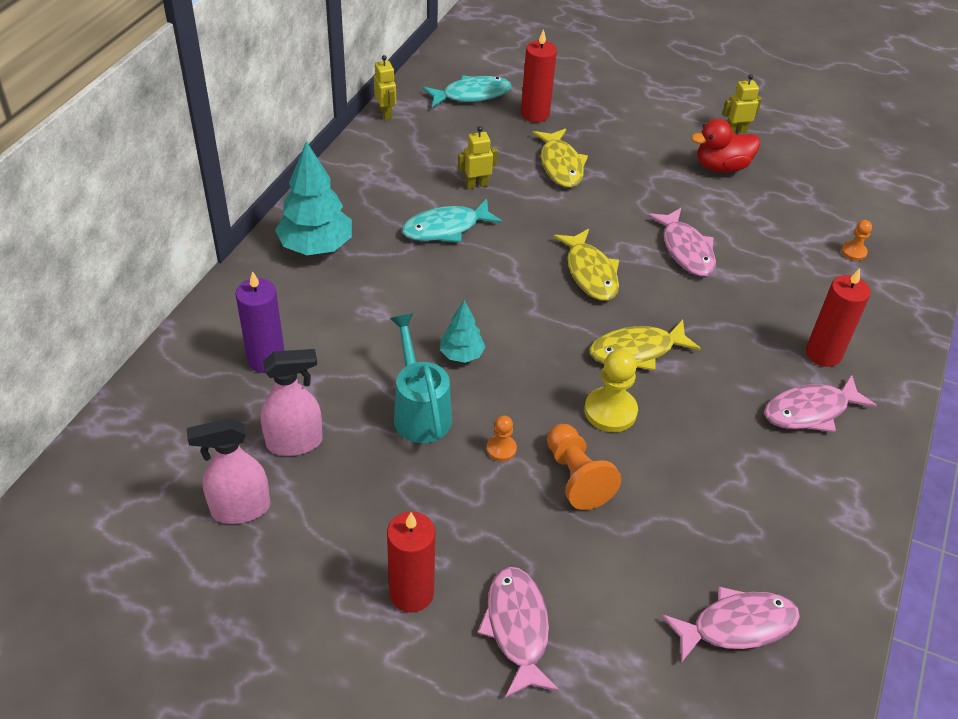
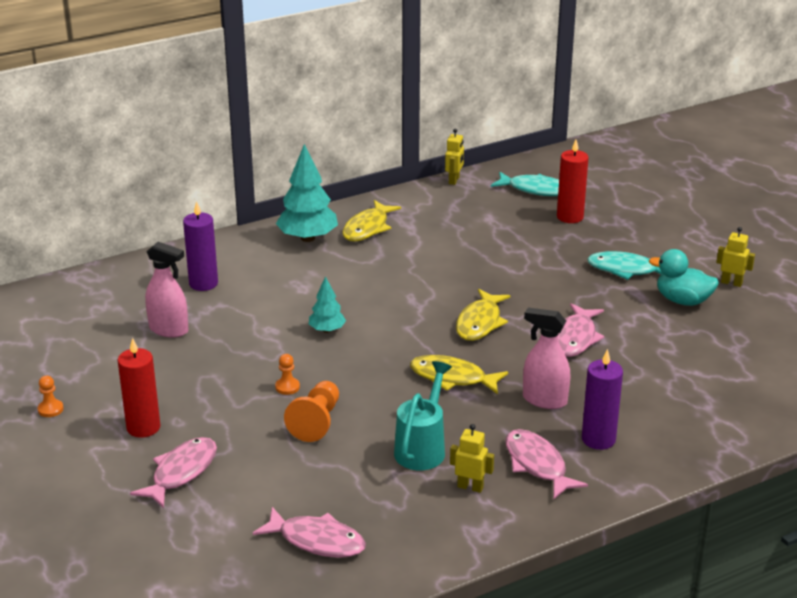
camera: 40 degrees right, 15 degrees down
(240, 509) = (101, 346): pink spray bottle -> pink spray bottle (544, 400)
(420, 412) = (261, 347): turquoise watering can -> turquoise watering can (422, 448)
(445, 228) = (408, 260): turquoise fish -> turquoise fish (626, 270)
(476, 185) = (465, 243): yellow robot -> yellow robot (470, 487)
(560, 165) = (546, 254): yellow fish -> yellow fish (367, 228)
(610, 411) = (387, 400): yellow pawn -> none
(721, 167) = (683, 300): red duck -> turquoise duck
(810, 411) = (537, 464): pink fish -> pink fish turned 45 degrees clockwise
(823, 354) = (598, 439): red candle -> purple candle
(853, 252) = (722, 393): orange pawn -> orange pawn (50, 409)

